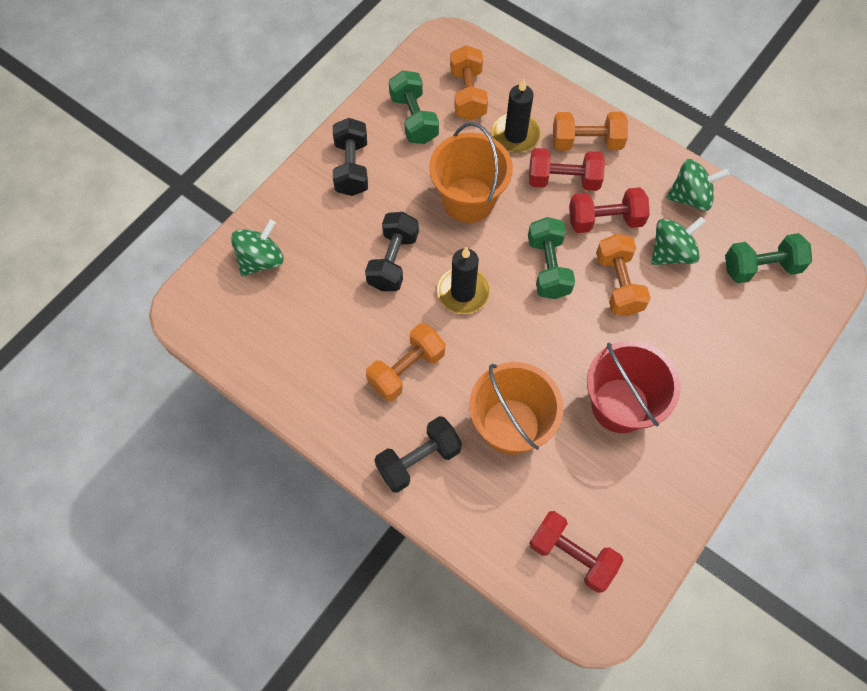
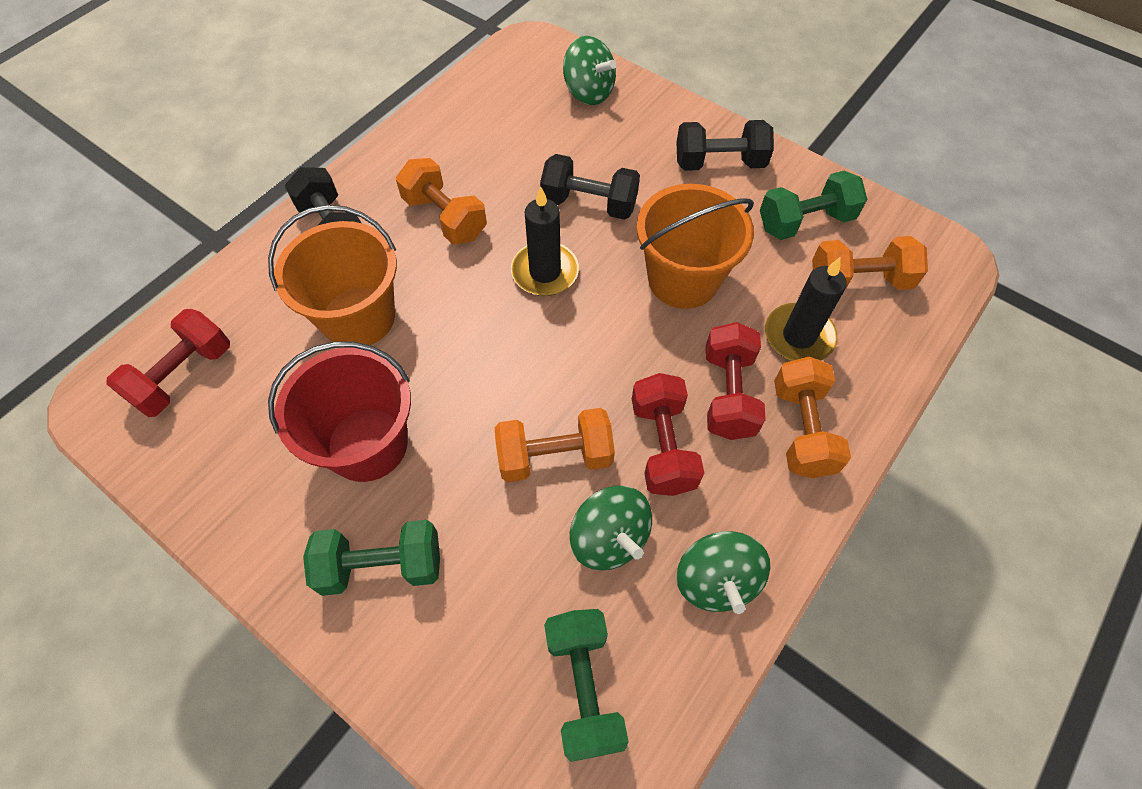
camera: 90 degrees right, 5 degrees down
(548, 267) = (581, 368): green dumbbell -> green dumbbell (382, 565)

